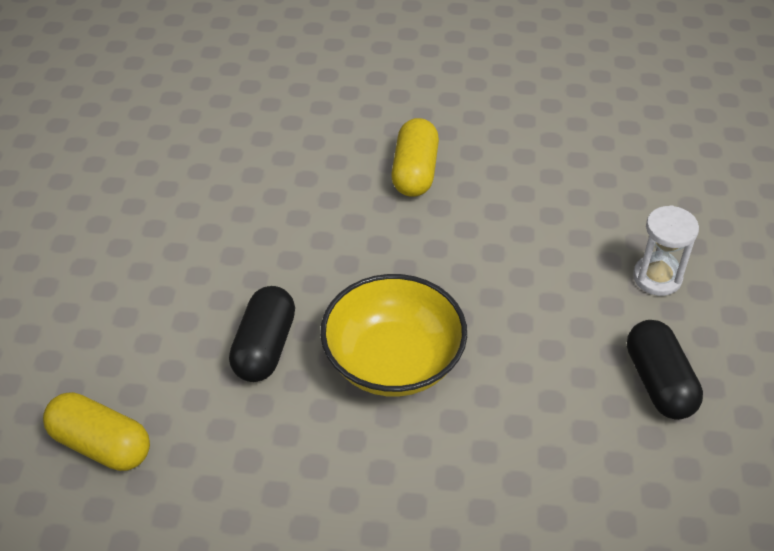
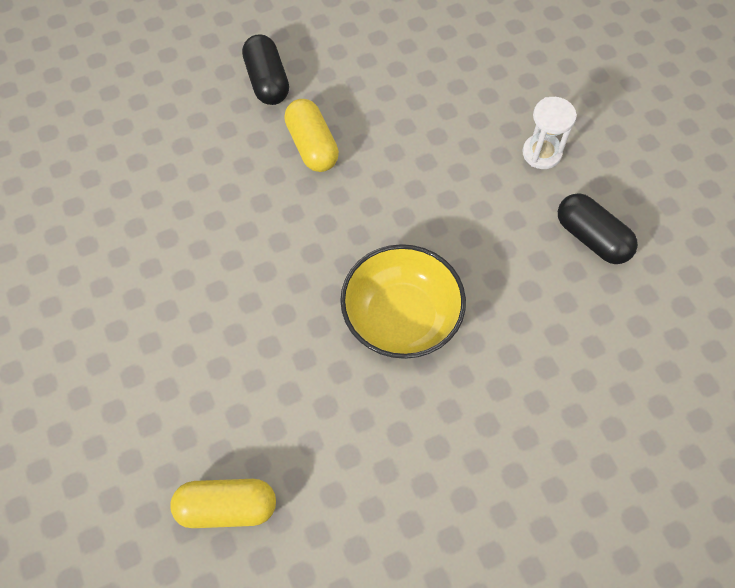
camera: 30 degrees left, 15 degrees up
(264, 347) = (297, 357): black capsule -> black capsule (267, 81)

